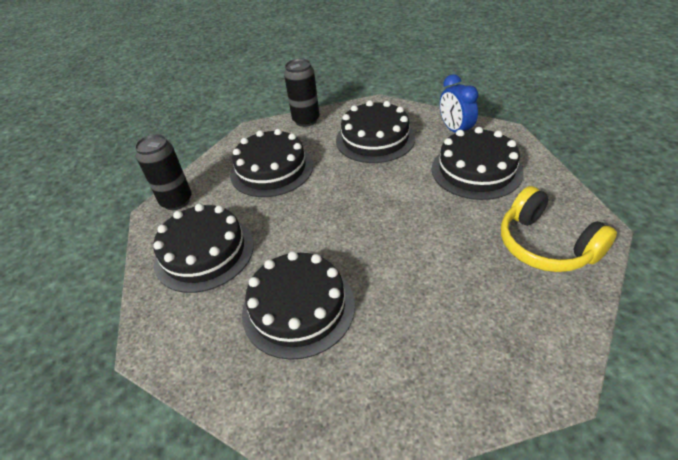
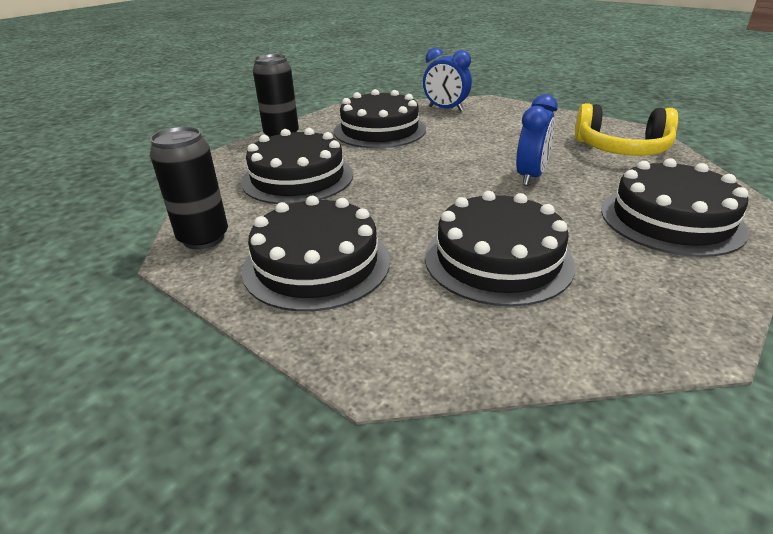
camera: 40 degrees left, 10 degrees down
(421, 241) = (530, 176): none -> blue clock
(476, 170) = (502, 126): black cake -> black cake (671, 219)

